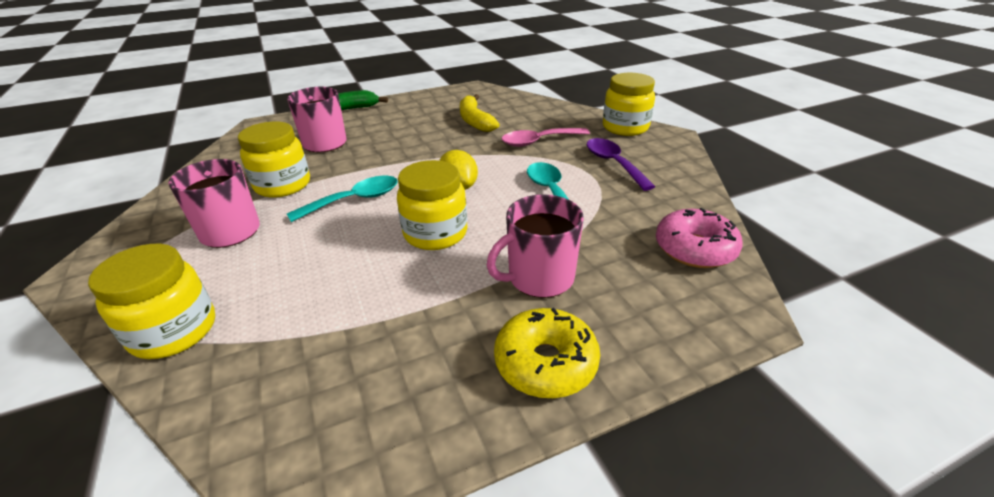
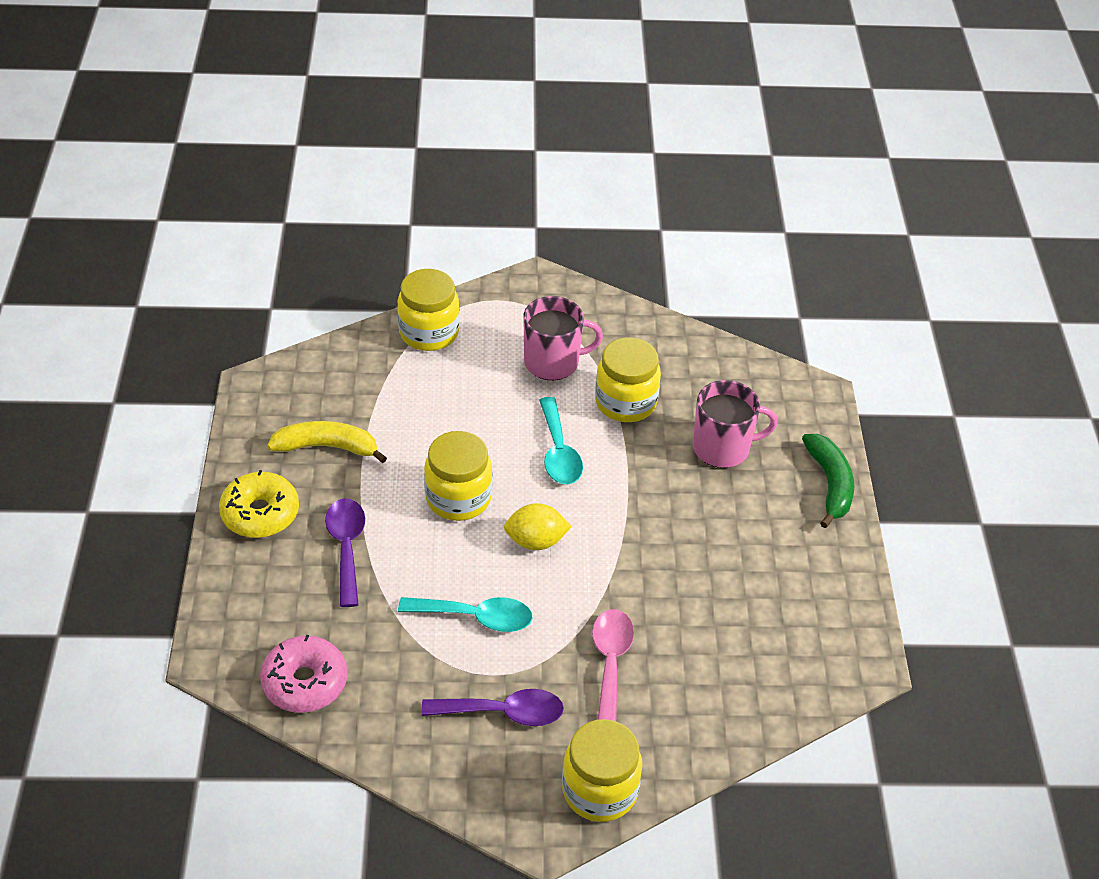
camera: 110 degrees right, 10 degrees up
(475, 121) = (718, 618): yellow banana -> yellow banana (327, 447)
(539, 278) = (346, 547): pink mug -> purple spoon

